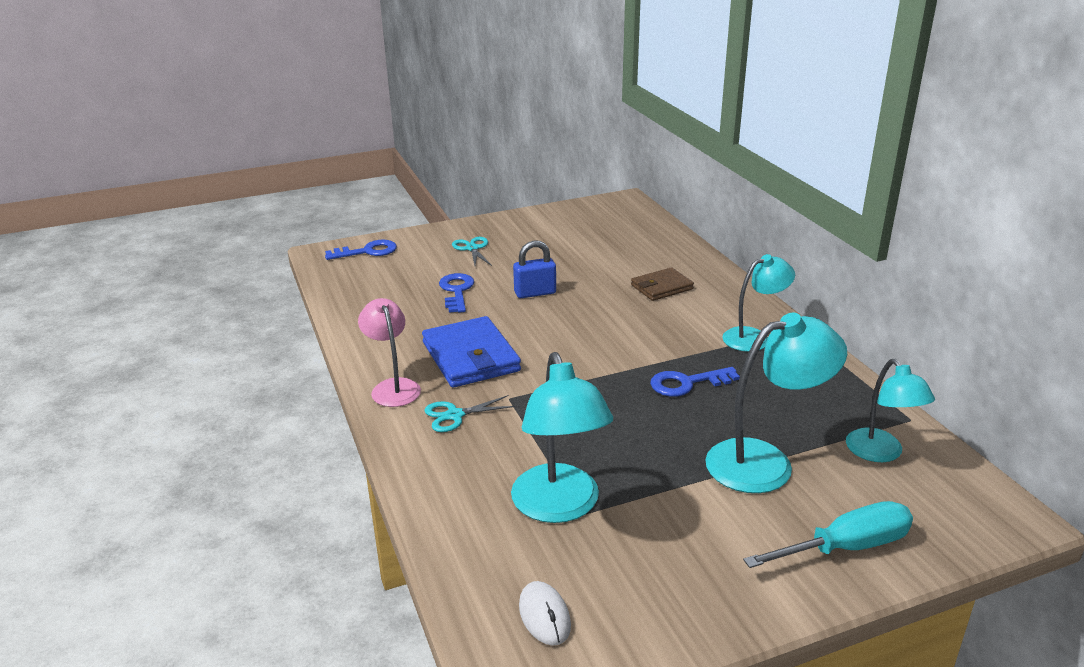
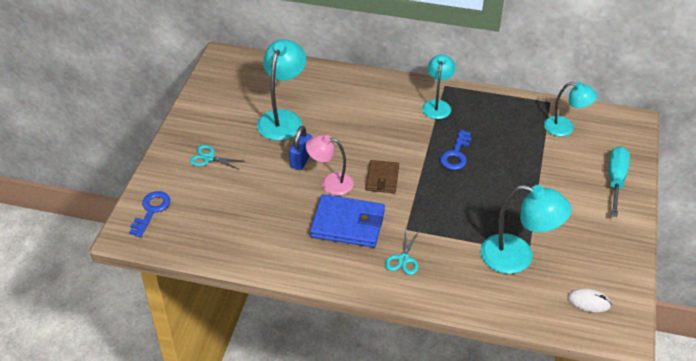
camera: 55 degrees left, 15 degrees up
(393, 387) = (349, 273): pink lamp -> pink lamp (330, 183)
(456, 291) = (260, 193): blue key -> none
(661, 287) = (351, 106): brown wallet -> brown wallet (382, 178)
(765, 462) = (541, 167): turquoise lamp -> turquoise lamp (283, 118)

